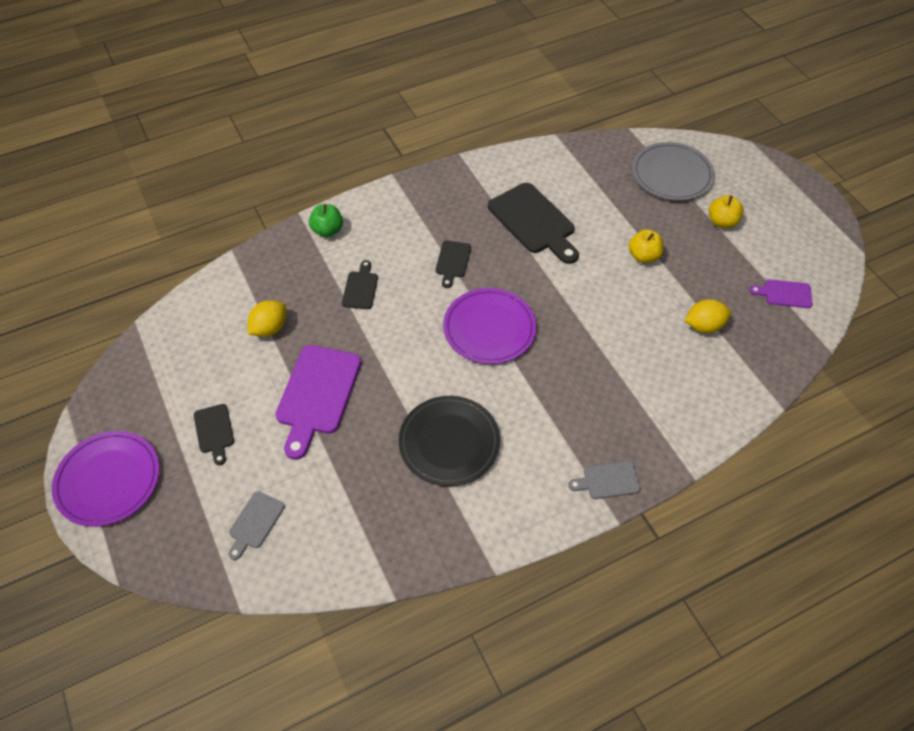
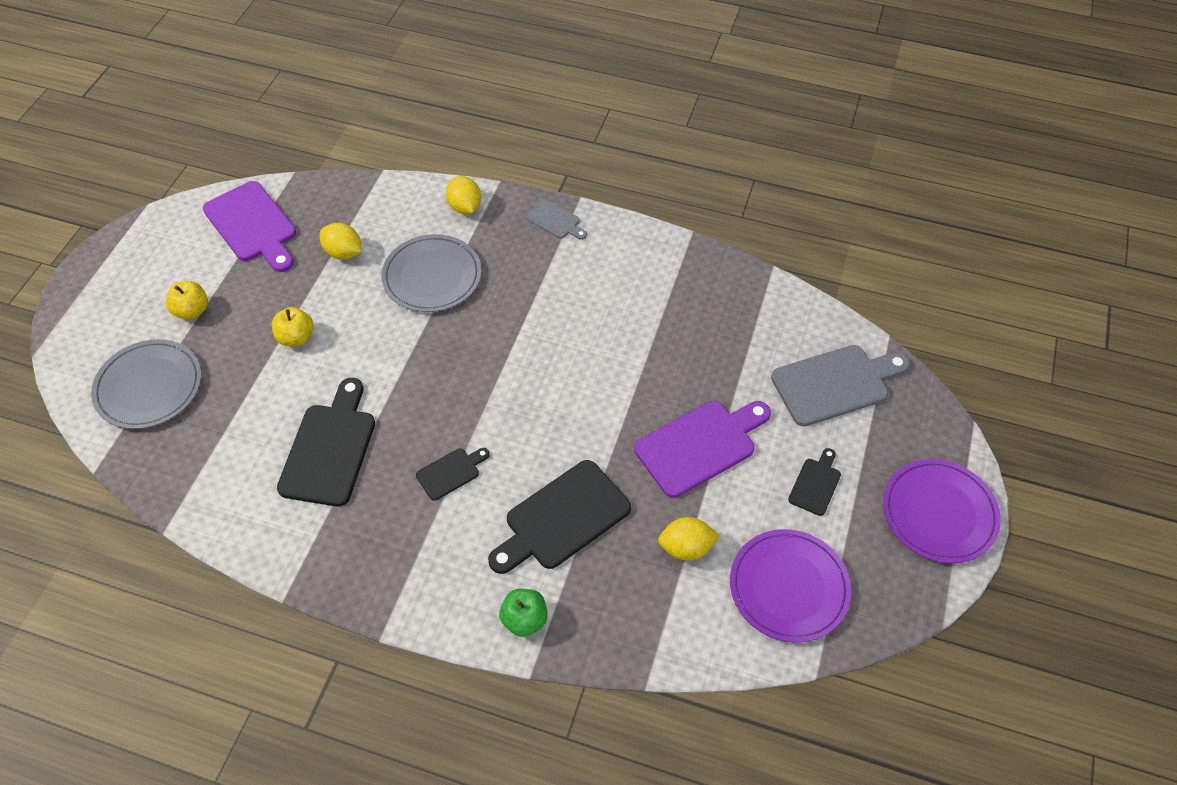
camera: 135 degrees left, 0 degrees up
(255, 523) = (835, 384): grey cutting board -> grey cutting board, size x1.94
(360, 288) = (562, 518): black cutting board -> black cutting board, size x1.94
(449, 442) = (634, 326): black plate -> none
(489, 328) = (499, 384): purple plate -> purple plate (789, 587)
(627, 359) = (432, 276): none -> grey plate
(684, 431) = (465, 207): none -> yellow lemon
(784, 293) = (252, 225): purple cutting board -> purple cutting board, size x1.94

